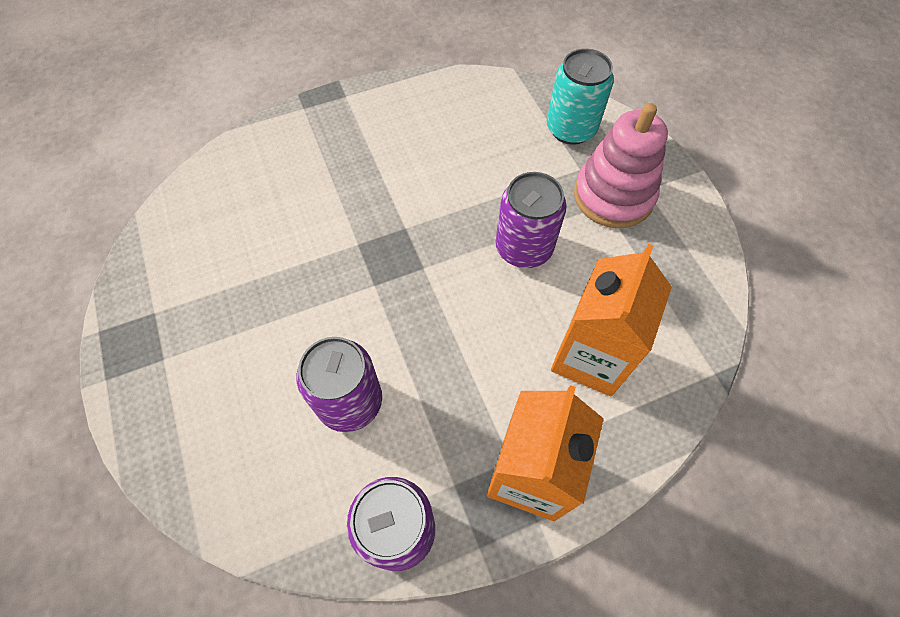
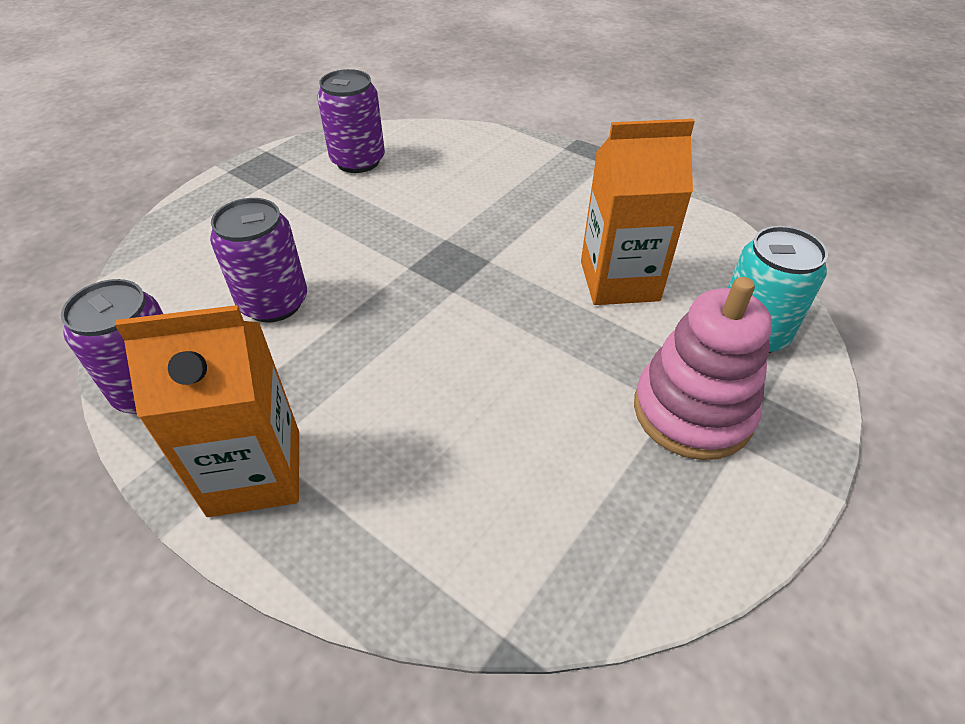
camera: 60 degrees right, 15 degrees down
(523, 248) = (540, 356): purple can -> purple can (358, 161)
(590, 357) = (438, 474): orange carton -> orange carton (619, 281)

